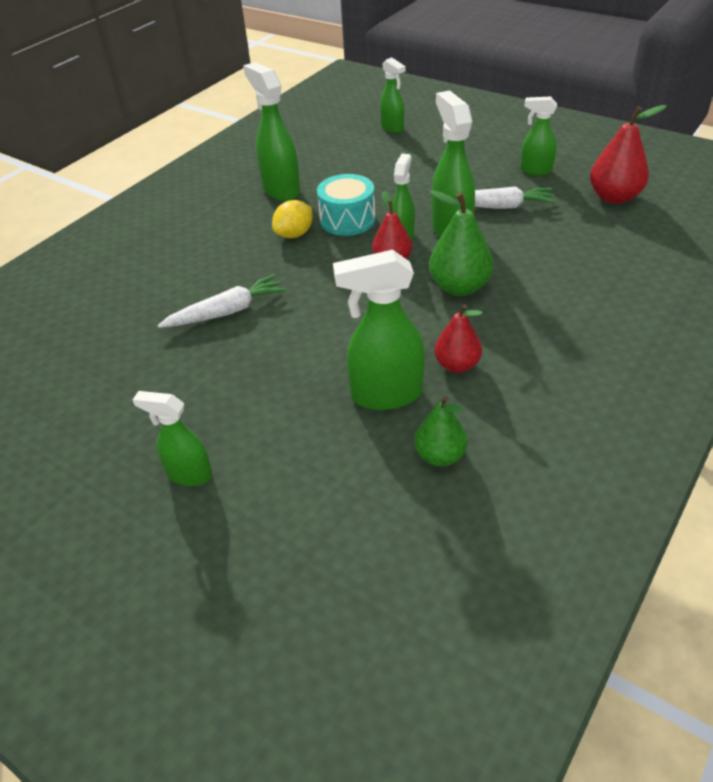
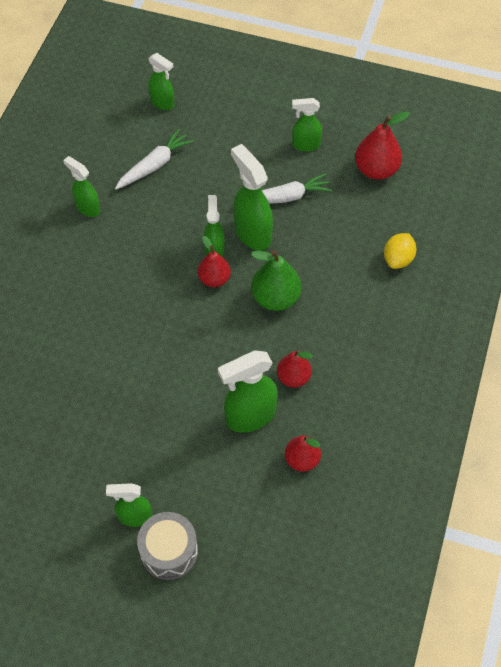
camera: 20 degrees left, 15 degrees up
(213, 526) = (169, 551): none -> grey drum
(227, 311) = (99, 361): white carrot -> white carrot (154, 165)
(281, 190) = (87, 208): green spray bottle -> green spray bottle, size x0.62
(294, 234) = (121, 263): yellow lemon -> yellow lemon (398, 259)
(347, 219) = (161, 236): turquoise drum -> none
(440, 456) = (302, 459): green pear -> red pear

